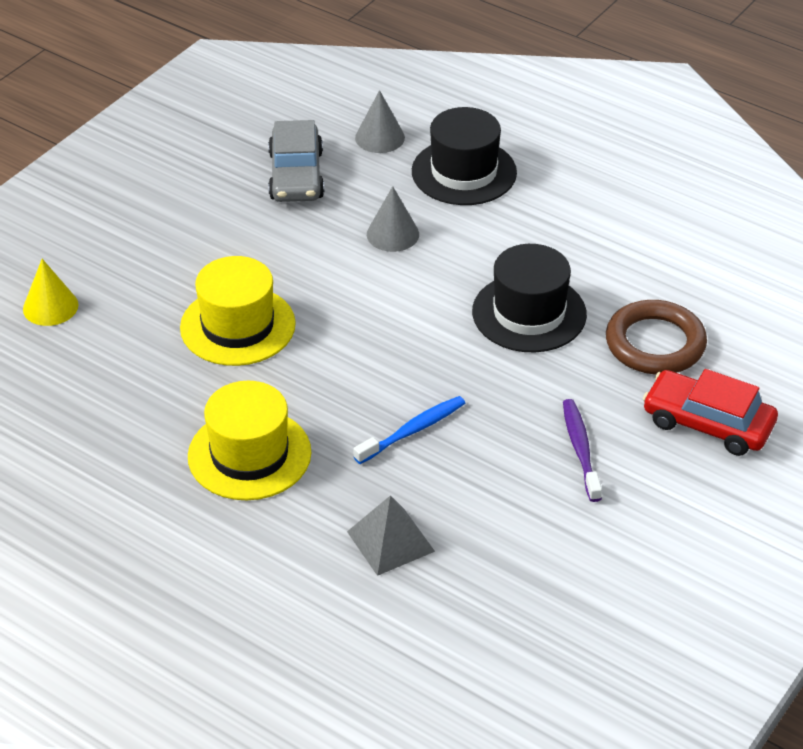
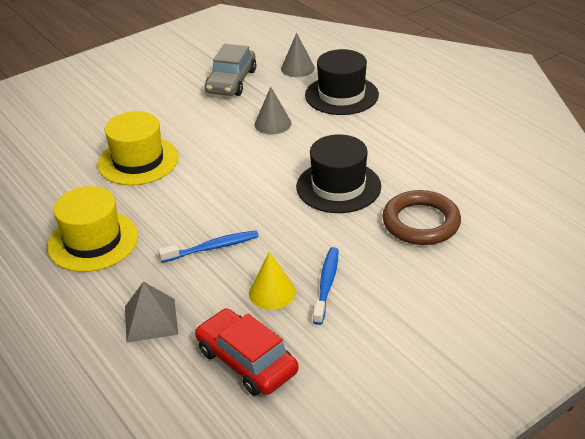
camera: 20 degrees right, 5 degrees down
(50, 307) = (32, 131): yellow cone -> yellow cone (272, 292)
(580, 450) = (326, 285): purple toothbrush -> blue toothbrush
(708, 423) = (434, 285): red car -> red car (246, 361)

